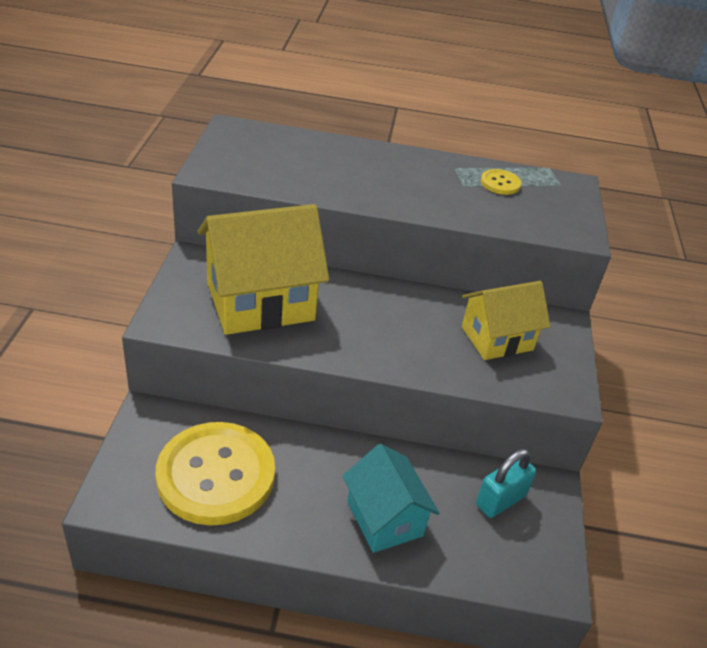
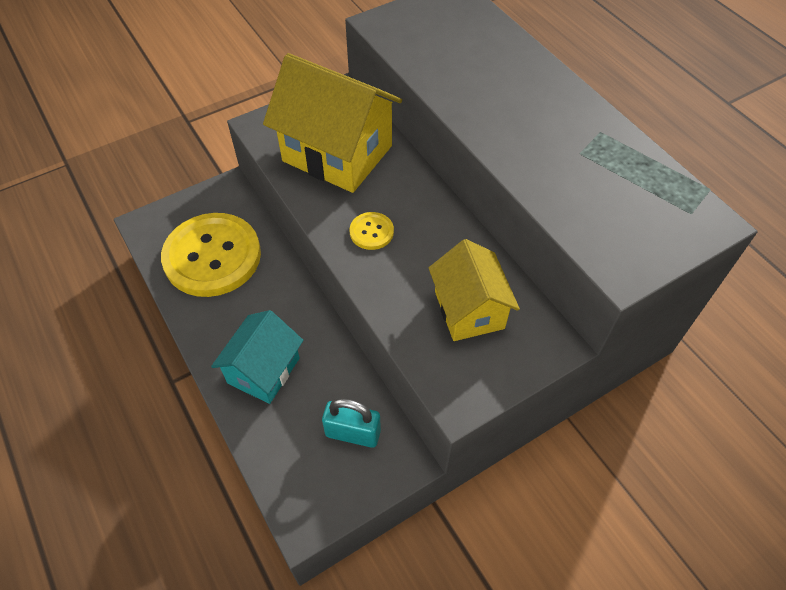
camera: 55 degrees right, 15 degrees up
(497, 338) = (469, 310): yellow house -> yellow house turned 45 degrees clockwise
(500, 183) = (622, 172): yellow button -> yellow button (371, 232)

